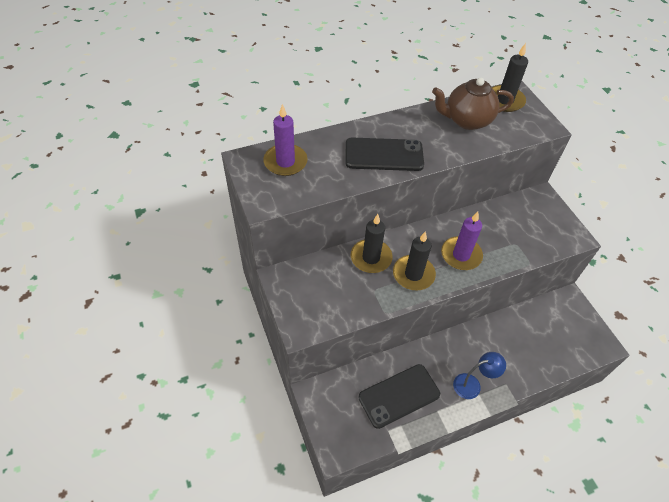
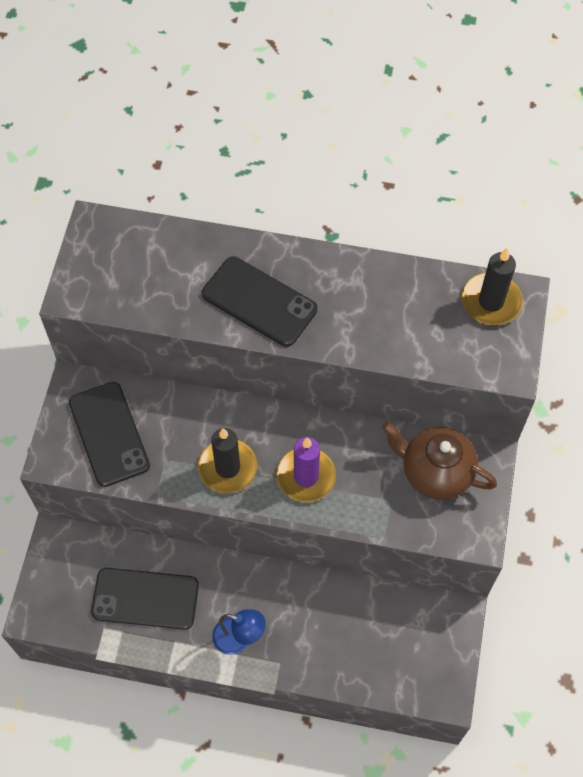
camera: 35 degrees right, 10 degrees up
(285, 162) = (136, 251): purple candle -> none
(325, 294) = (109, 434): none -> black phone
(371, 258) = (195, 418): black candle -> none
(466, 120) = (409, 306): brown teapot -> brown teapot (435, 472)

